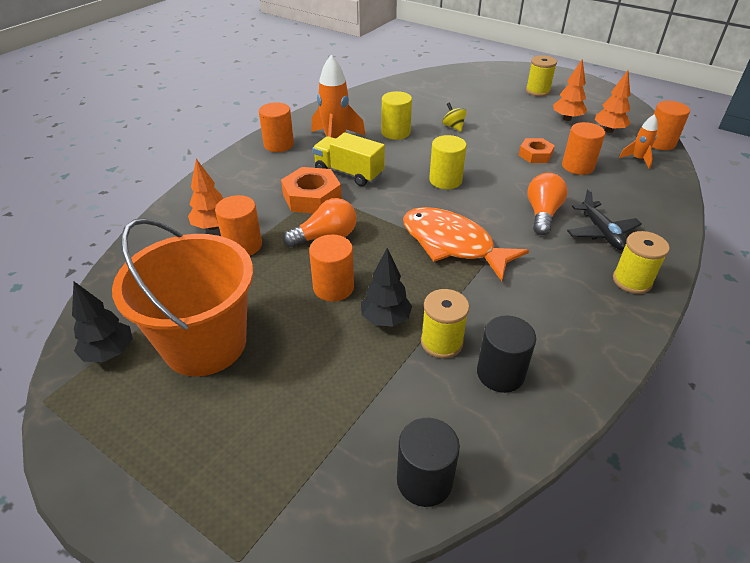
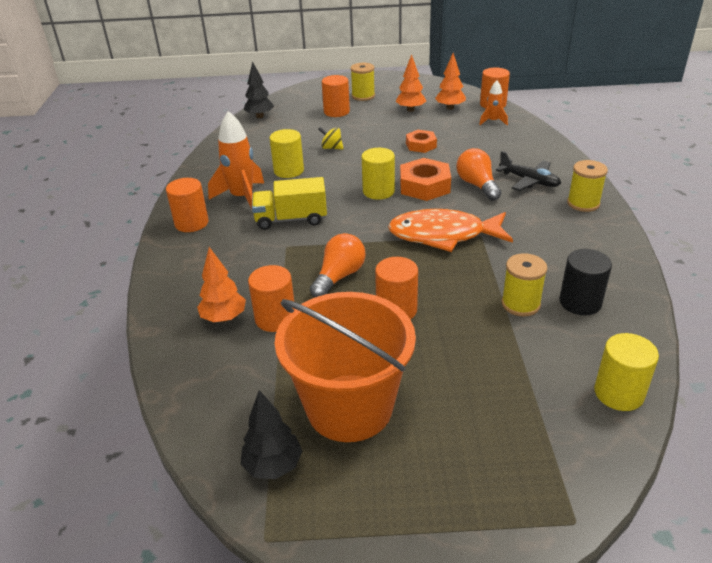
camera: 35 degrees left, 5 degrees down
(312, 197) = (284, 252): orange nut -> orange nut (424, 186)
(385, 319) = (464, 310): black tree -> black tree (260, 116)
(424, 480) = (618, 393): black cylinder -> yellow cylinder
(577, 166) = (460, 142): orange cylinder -> orange cylinder (336, 112)

